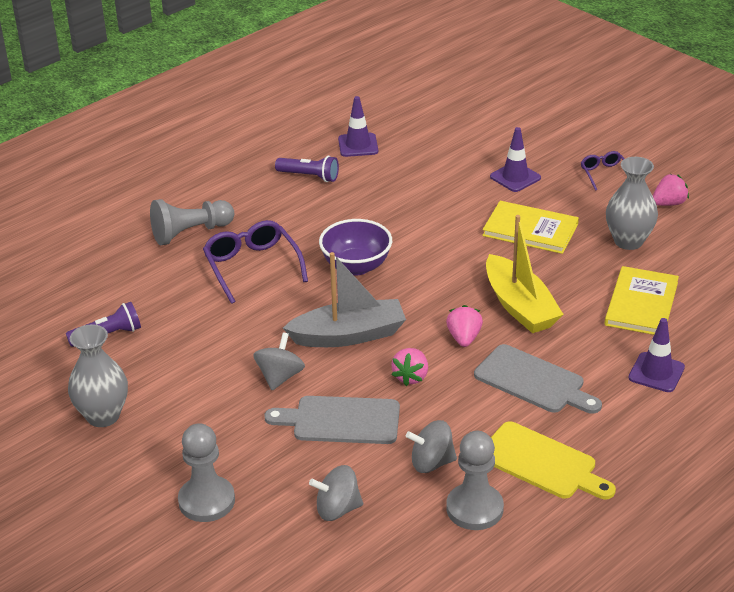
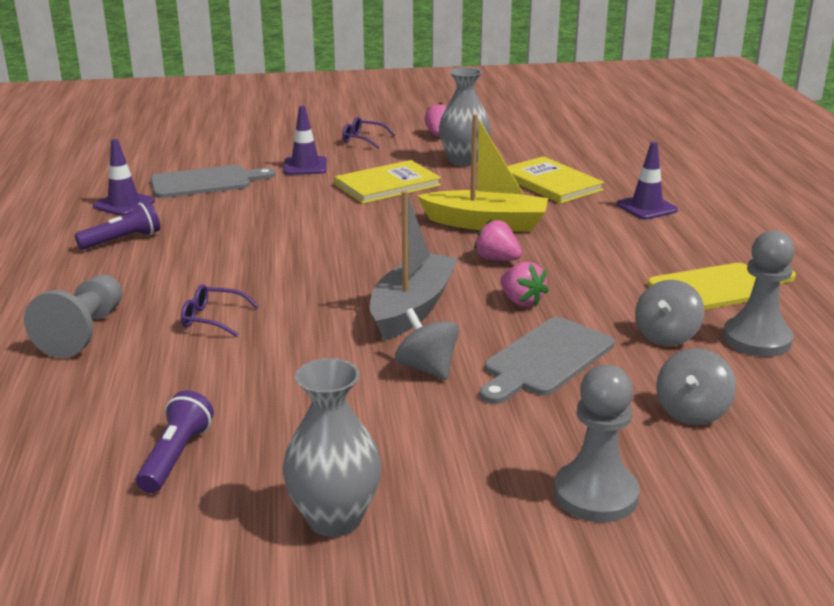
camera: 55 degrees left, 10 degrees down
(252, 267) = (212, 318): purple glasses -> purple glasses, size x0.56
(356, 266) = (309, 268): purple bowl -> none
(533, 381) = (599, 253): grey cutting board -> grey cutting board (205, 182)

